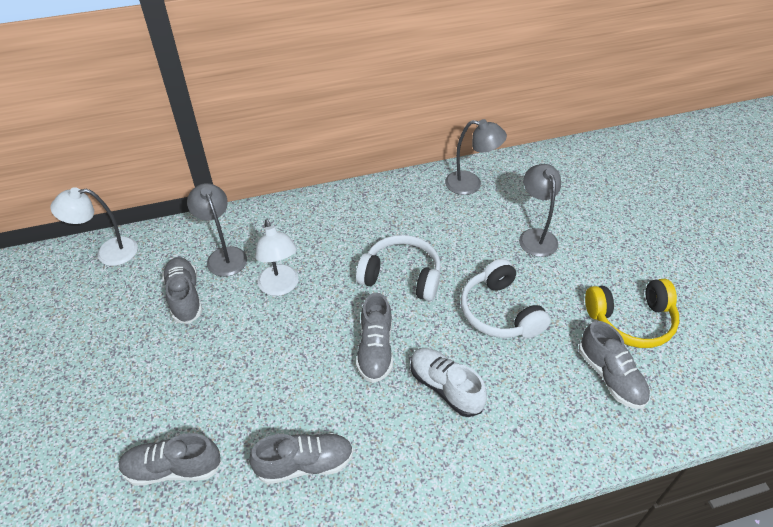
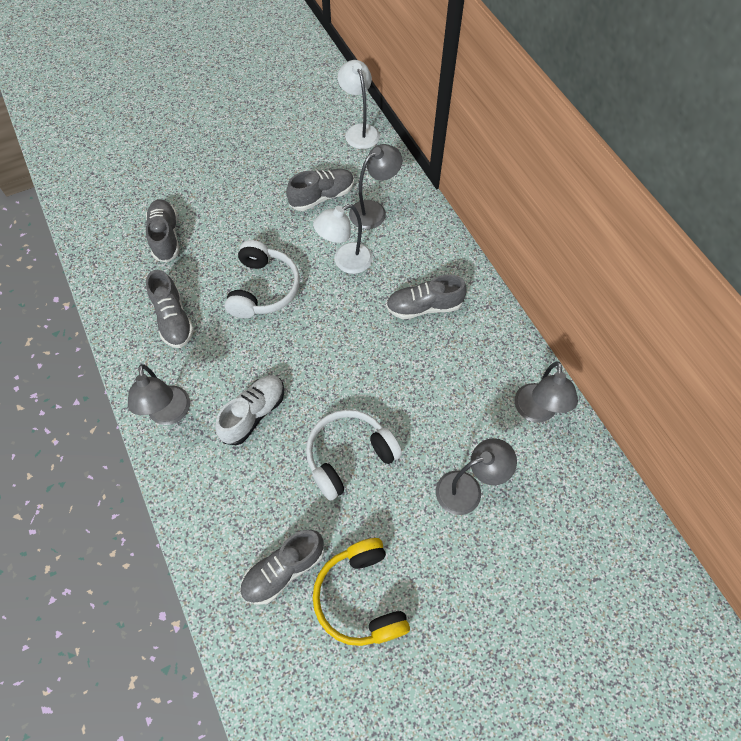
camera: 80 degrees right, 15 degrees up
(375, 349) = (287, 350): grey shoe -> grey shoe (424, 306)
(401, 276) = (378, 359): white headphones -> white headphones (263, 288)
(434, 473) = (170, 414): none -> grey lamp

